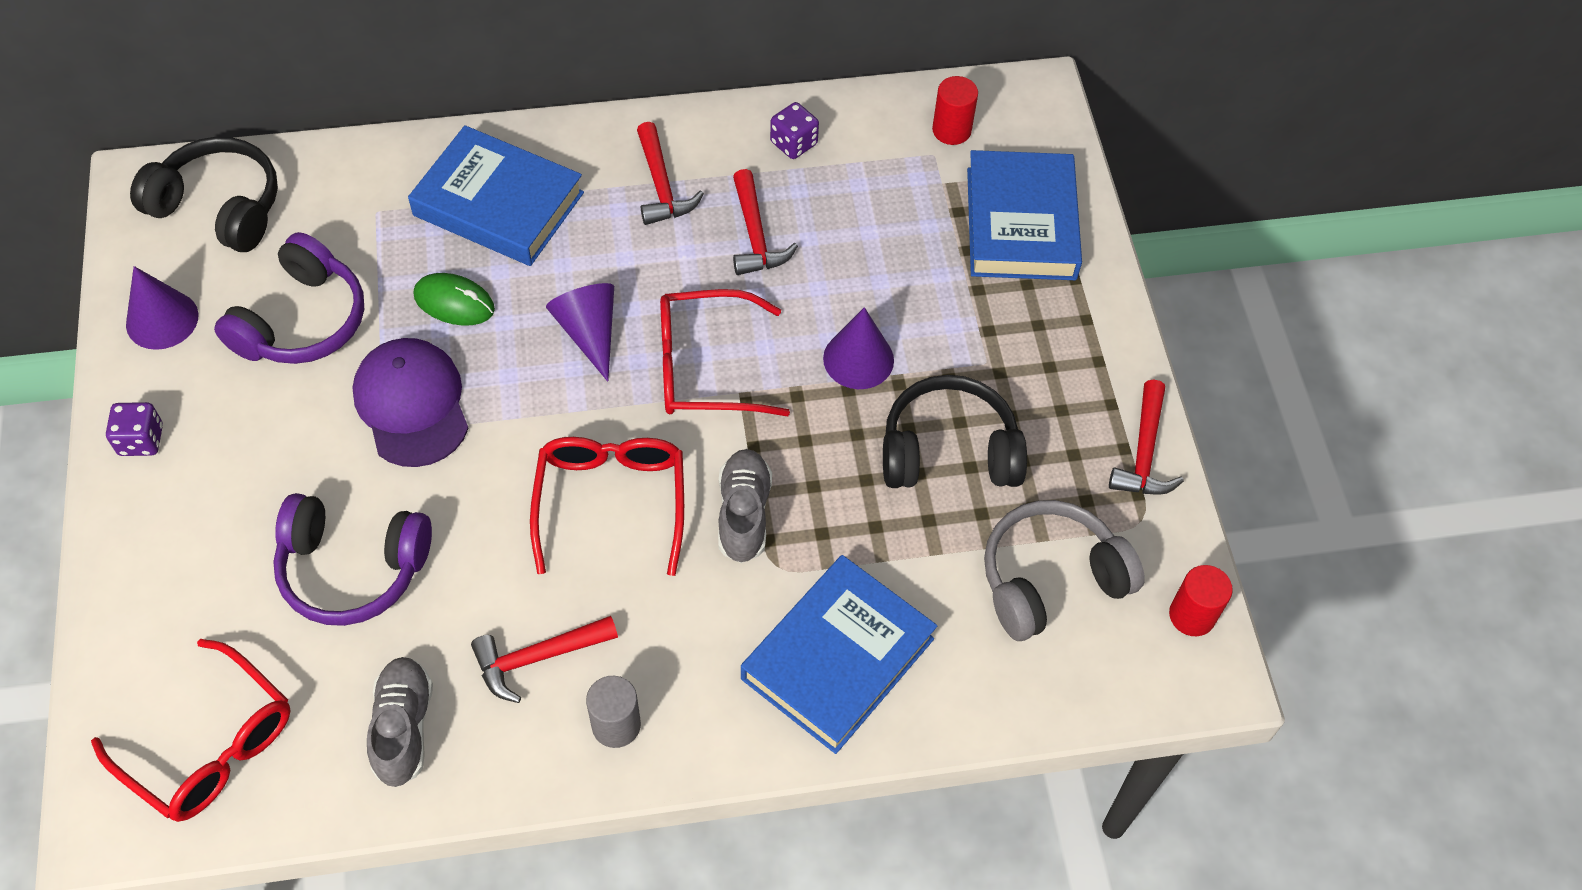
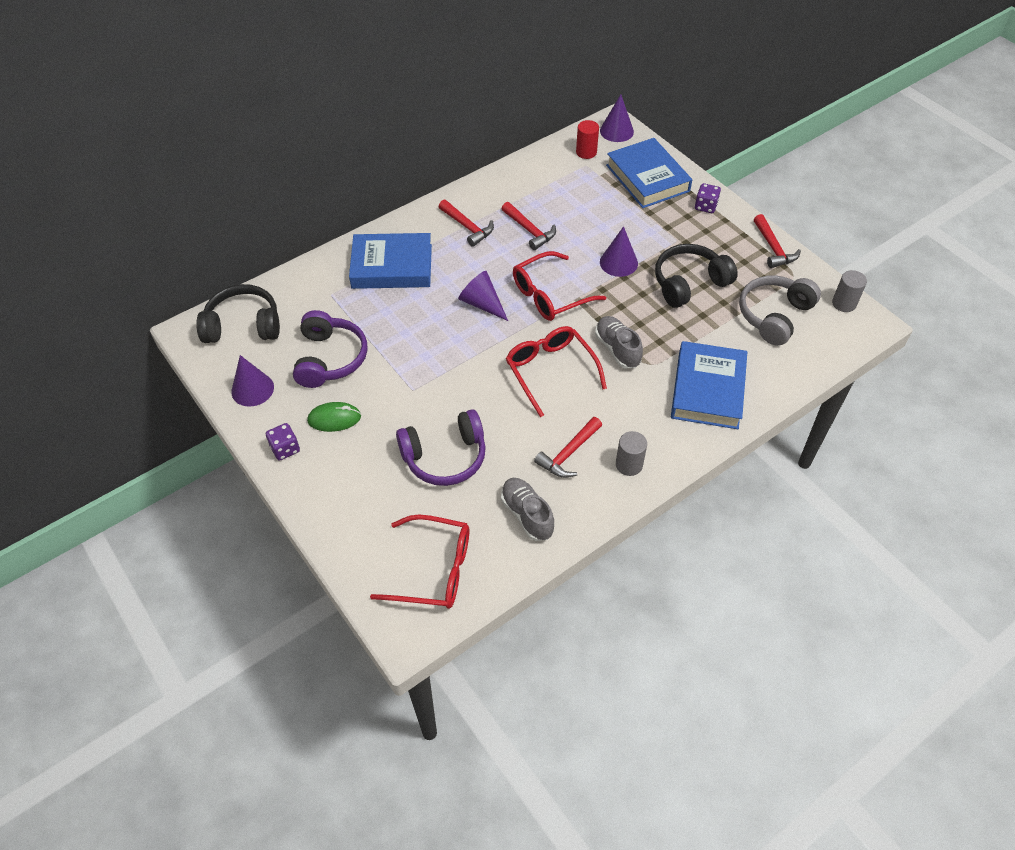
camera: 25 degrees left, 5 degrees down
(412, 404) = (417, 371): purple cap -> none
(454, 302) = (403, 318): green mouse -> green mouse (334, 419)
(793, 143) = (517, 185): purple dice -> purple dice (705, 206)
(1032, 111) = (616, 131): none -> purple cone
(1192, 615) = (844, 303): red cylinder -> grey cylinder

